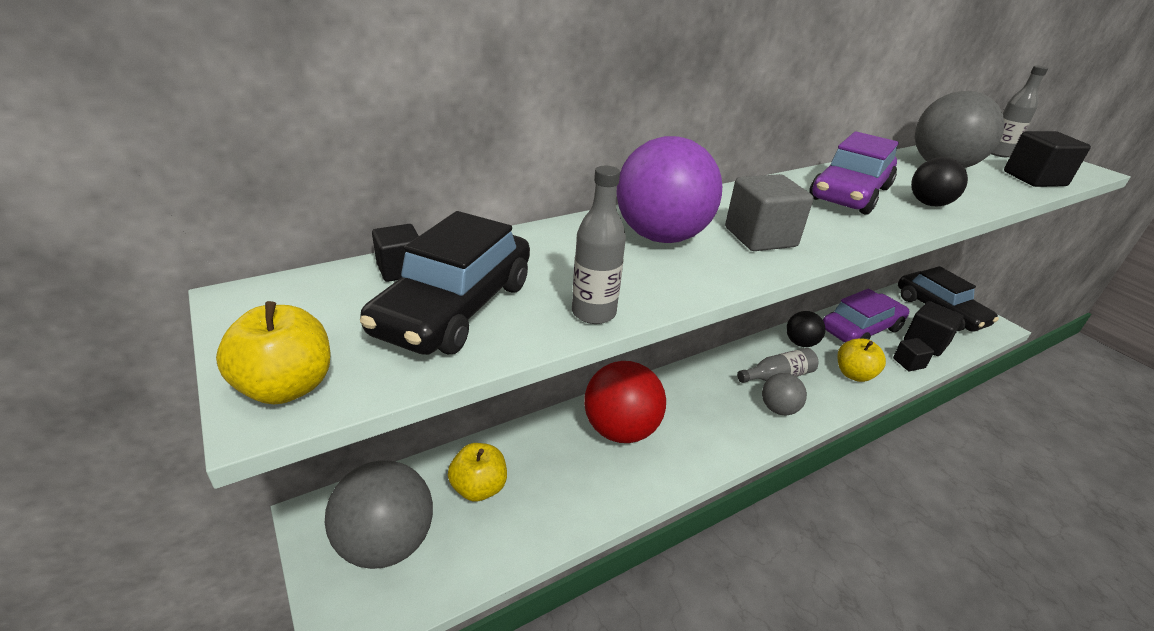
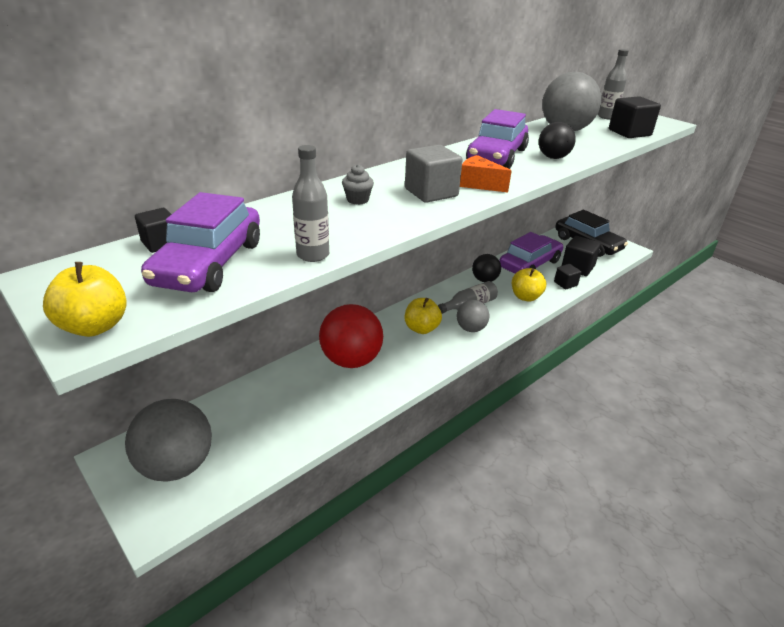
camera: 10 degrees left, 0 degrees up
(455, 307) = (209, 263): black car -> purple car
(479, 488) = (245, 417): yellow apple -> yellow apple (421, 328)
(661, 236) = (357, 200): purple ball -> grey cupcake
(826, 232) = (479, 184): none -> orange cheese

